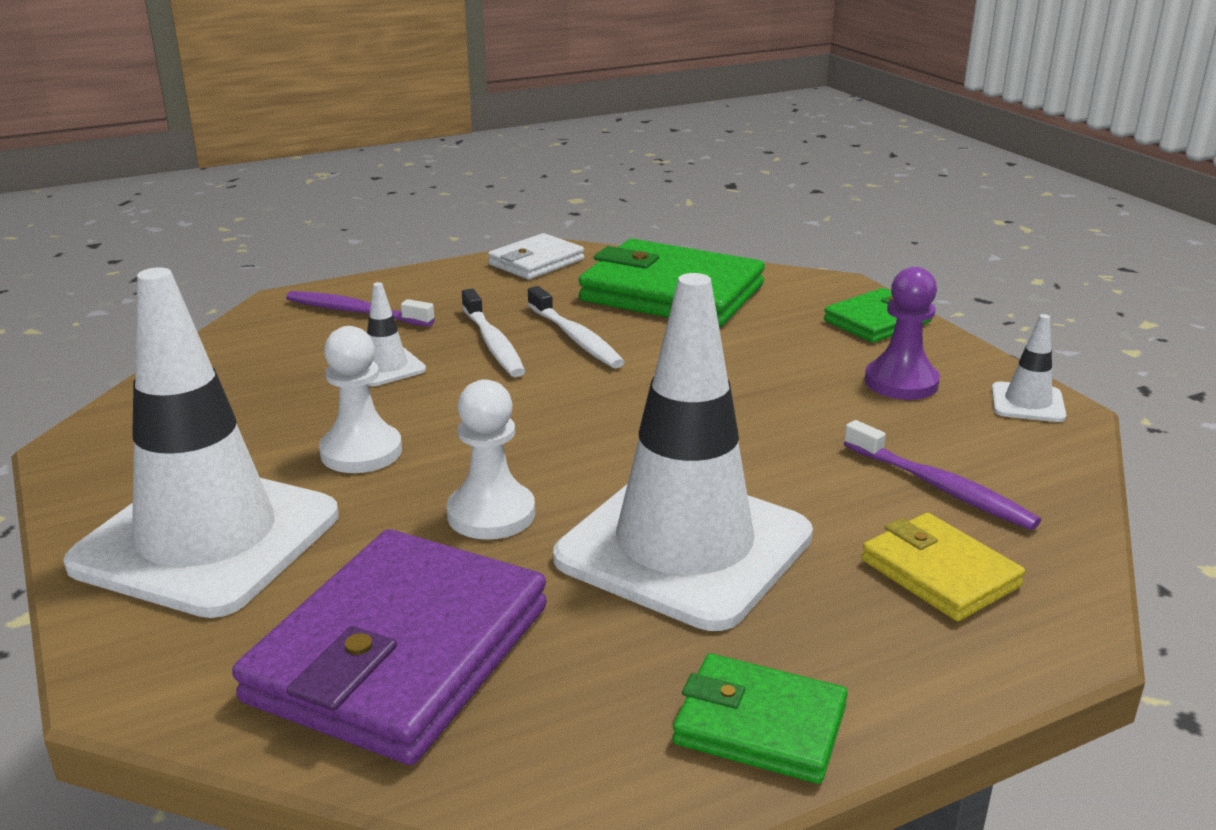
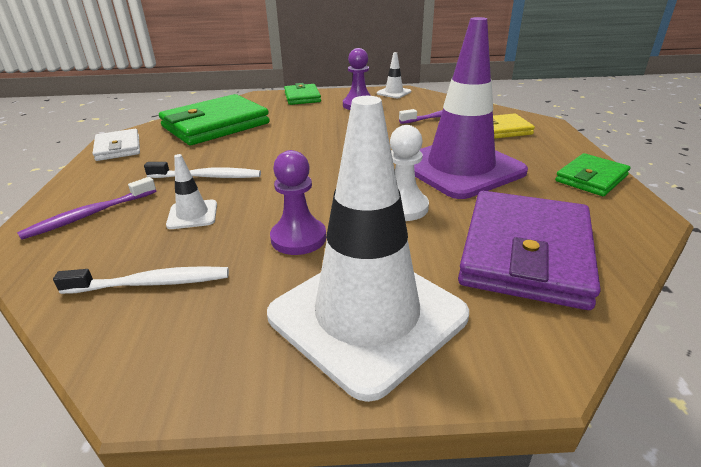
camera: 65 degrees left, 5 degrees up
(361, 452) = (298, 238): white pawn -> purple pawn
(400, 653) = (525, 253): purple wallet -> purple wallet turned 60 degrees clockwise
(575, 338) = (232, 155): white toothbrush -> white toothbrush (151, 283)
(684, 547) = (460, 168): white traffic cone -> purple traffic cone

